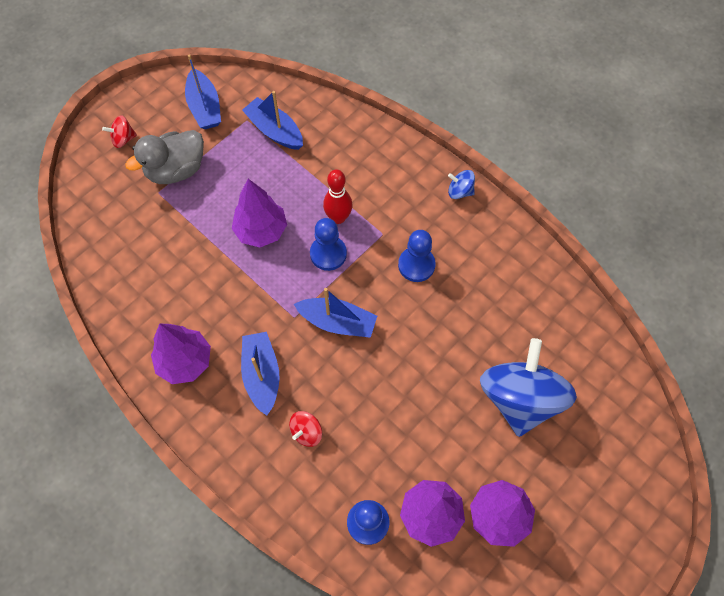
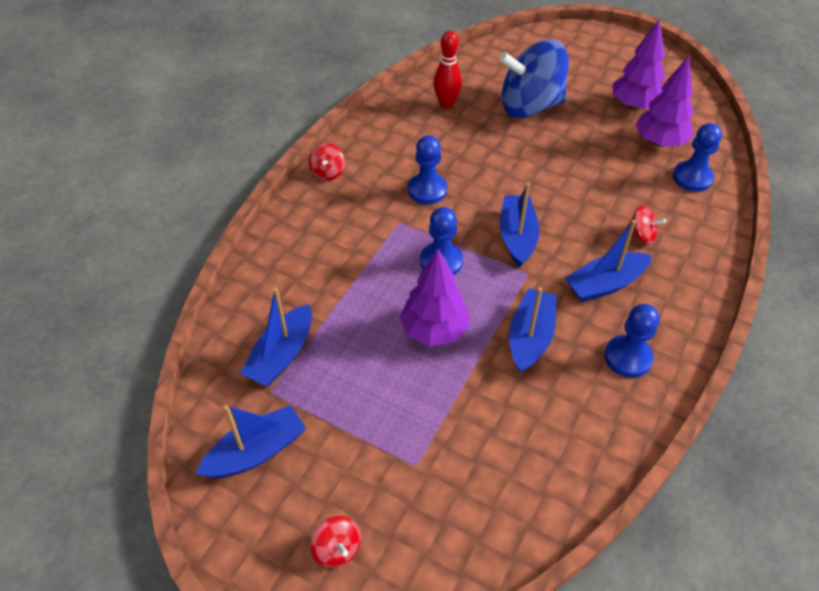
camera: 105 degrees left, 15 degrees down
(176, 170) = (373, 454): grey duck -> none
(185, 361) = (628, 357): purple tree -> blue pawn
(230, 296) = (530, 337): none -> blue boat
(338, 217) = (392, 263): red bowling pin -> red bowling pin (446, 104)
(460, 191) = (328, 172): blue spinning top -> red spinning top

